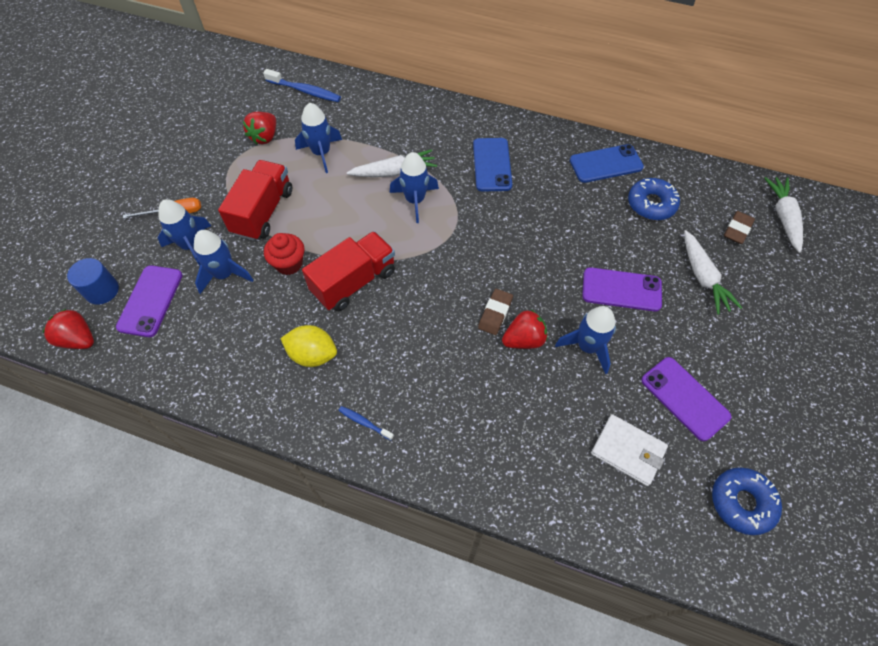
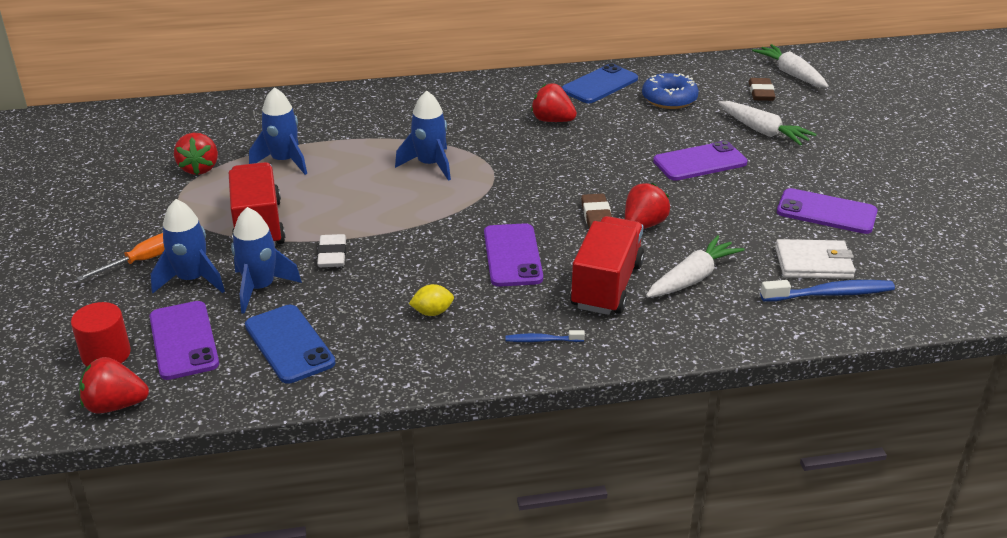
camera: 30 degrees left, 25 degrees down
(102, 290) = (106, 354): blue cylinder -> red cylinder
(289, 264) = (332, 255): red cupcake -> white eraser
(305, 91) = (214, 120): blue toothbrush -> blue toothbrush (830, 294)
(313, 355) = (432, 312): yellow lemon -> yellow lemon, size x0.60
(354, 282) = (423, 244): red truck -> red truck (606, 285)
(394, 172) = (385, 151): white carrot -> white carrot (692, 278)
(405, 325) = (512, 255): none -> purple phone
(492, 165) = (486, 117): blue phone -> blue phone (289, 344)
(538, 190) = (552, 120): none -> red strawberry
(587, 347) = (708, 209): blue rocket -> none
(742, 502) = (938, 259): blue donut -> none

